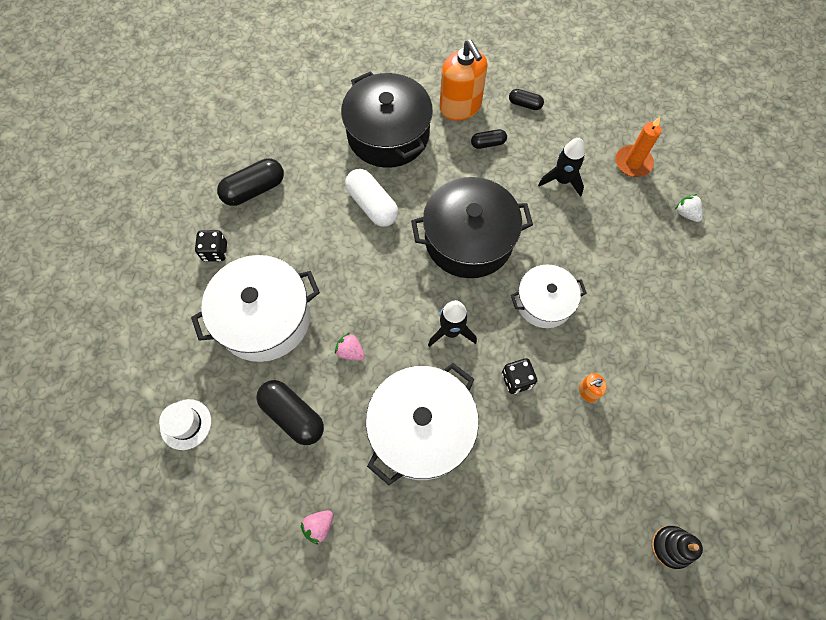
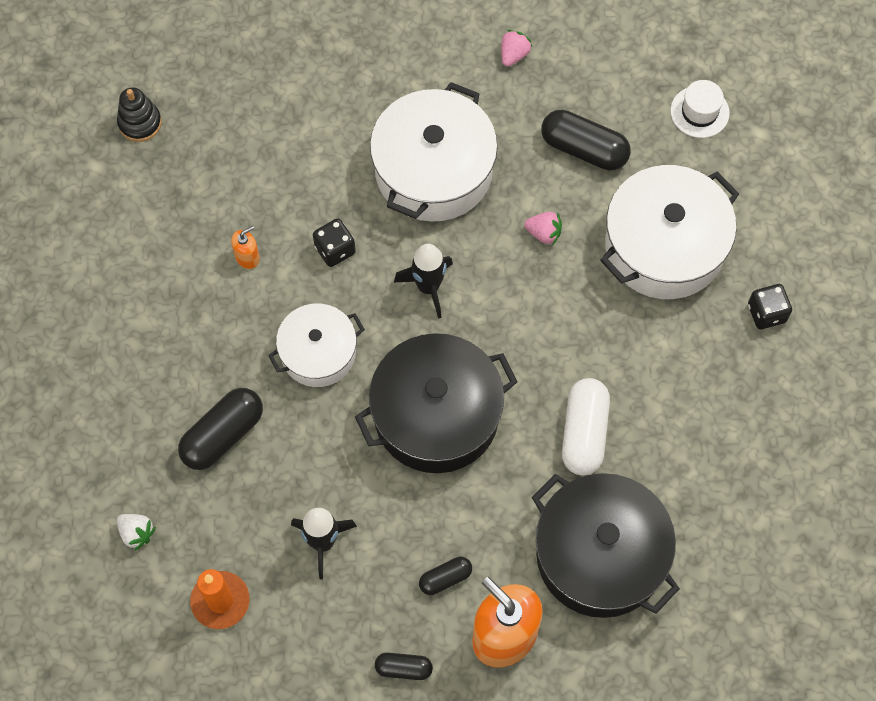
camera: 165 degrees right, 0 degrees up
(254, 190) = (757, 414): black capsule -> black capsule (223, 435)
(372, 205) = (584, 433): white capsule -> white capsule turned 60 degrees clockwise

